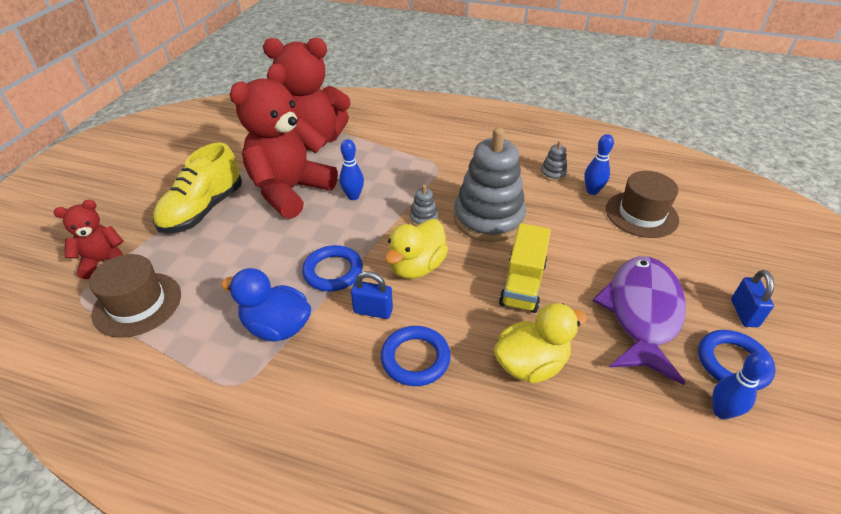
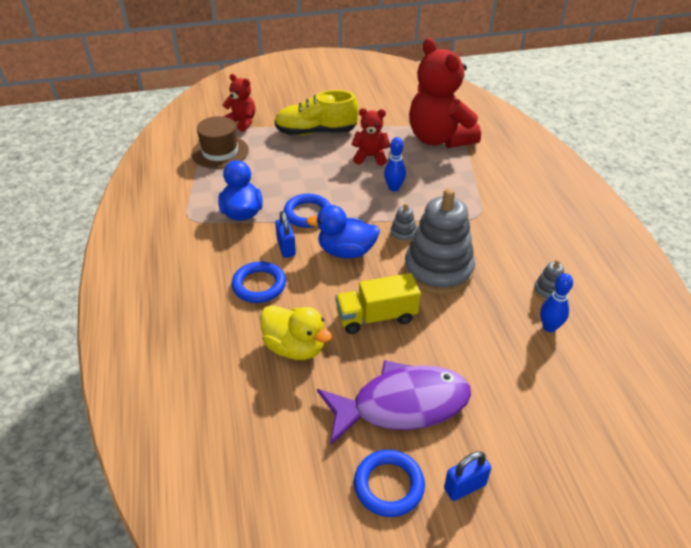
camera: 60 degrees right, 0 degrees up
(290, 191) = (370, 157): red teddy bear -> red teddy bear, size x0.50
(416, 267) = (346, 251): yellow duck -> blue duck
(641, 214) = (548, 374): brown hat -> none
(721, 411) = (325, 484): blue bowling pin -> none

